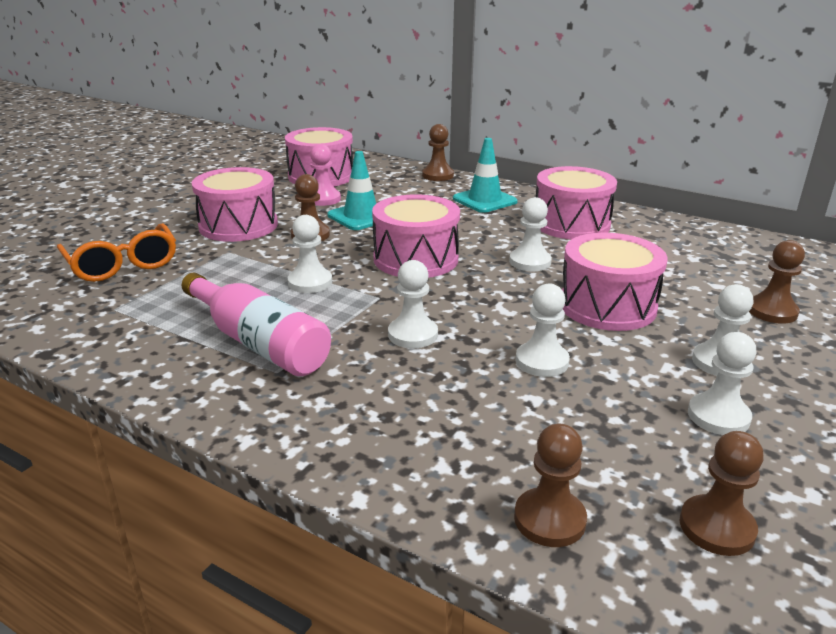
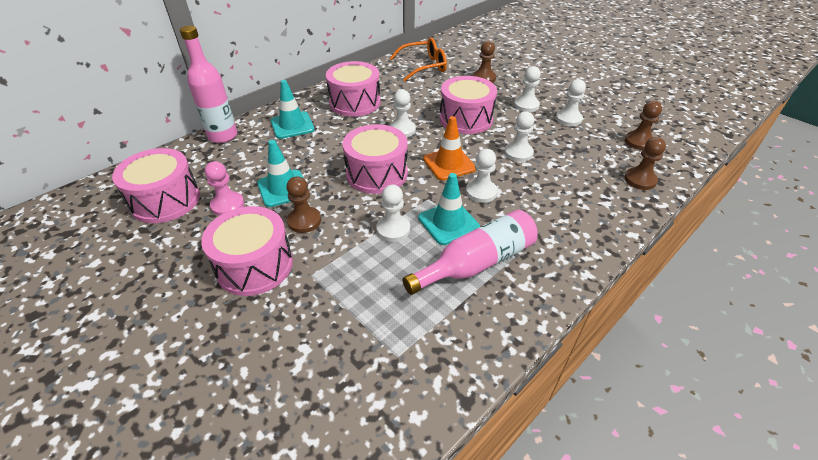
camera: 75 degrees left, 15 degrees up
(123, 265) = (303, 356): orange glasses -> orange glasses (424, 66)
(333, 316) = (448, 223): none -> turquoise traffic cone
(438, 175) = (223, 136): brown pawn -> pink bottle
(468, 304) = (449, 164): none -> orange traffic cone

